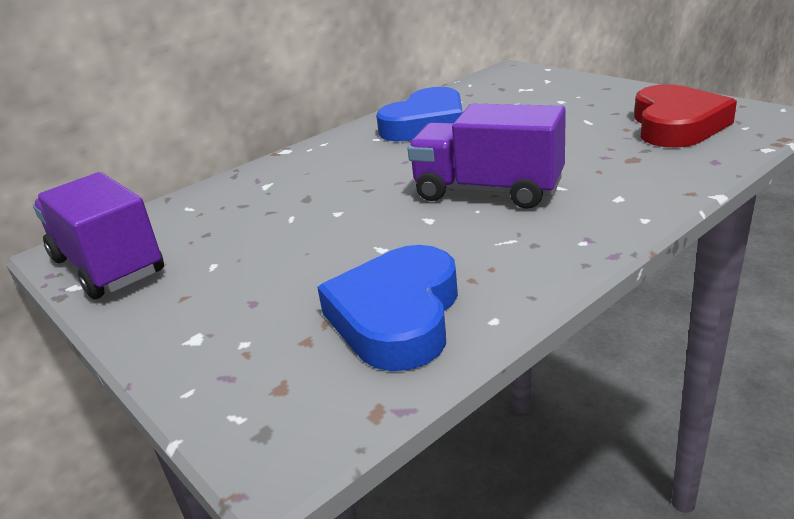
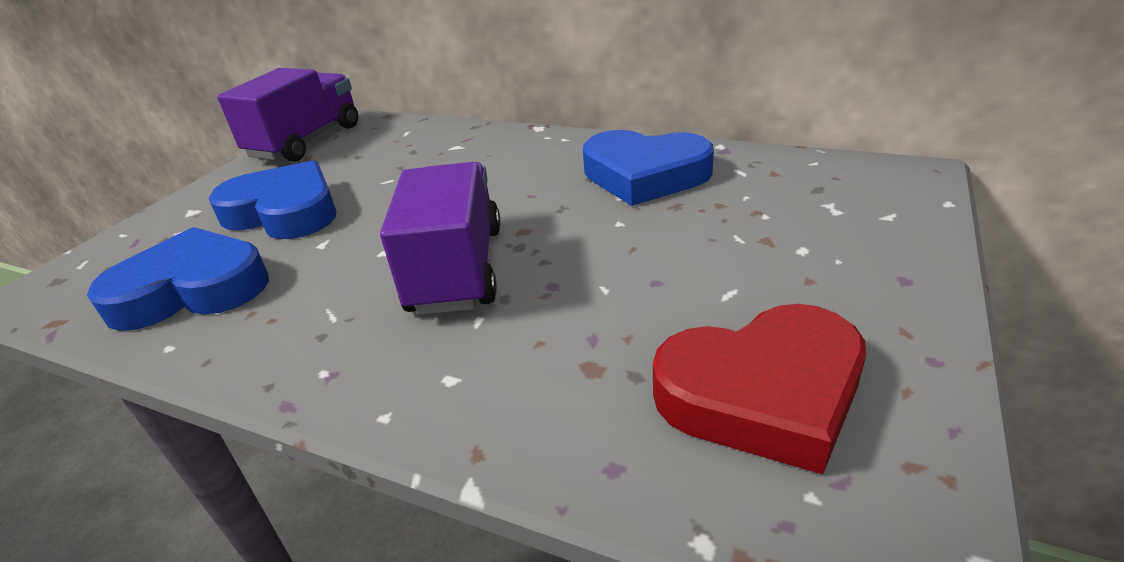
camera: 65 degrees right, 5 degrees up
(285, 271) = (284, 211): none -> blue heart

